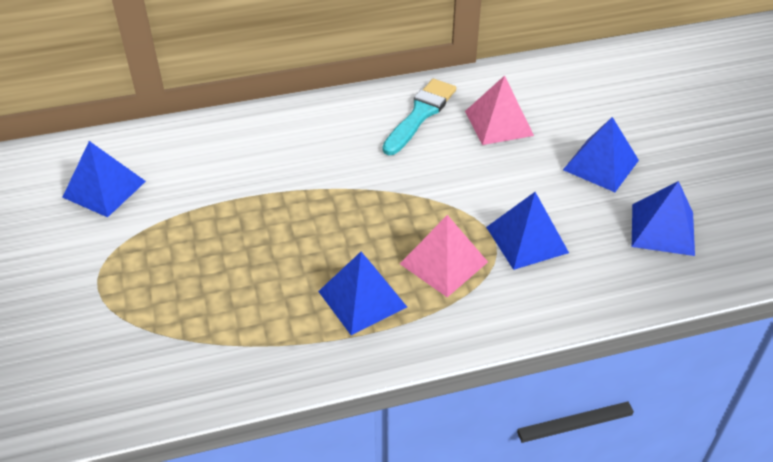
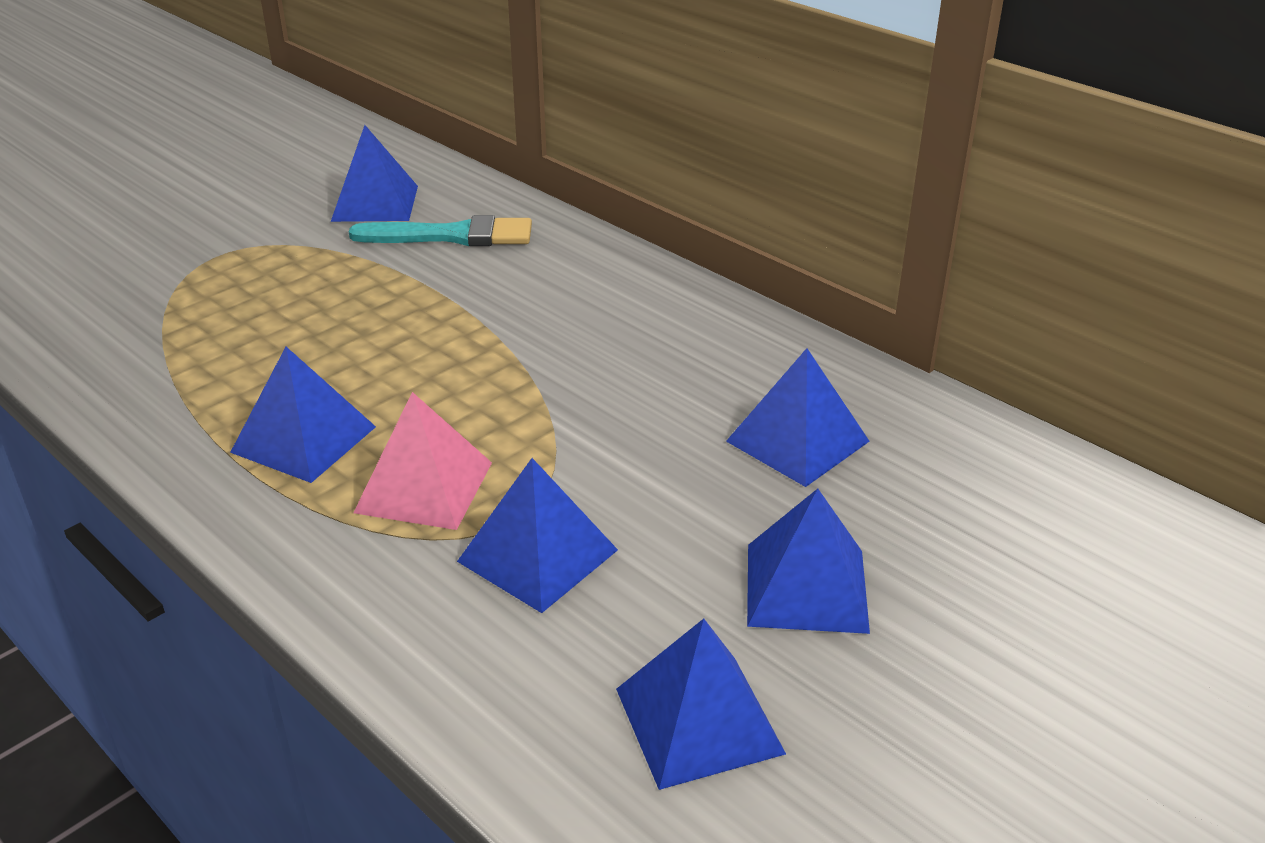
camera: 60 degrees right, 10 degrees down
(420, 114) = (737, 363): turquoise brush -> turquoise brush (453, 236)
(498, 123) = (797, 441): pink pyramid -> blue pyramid

